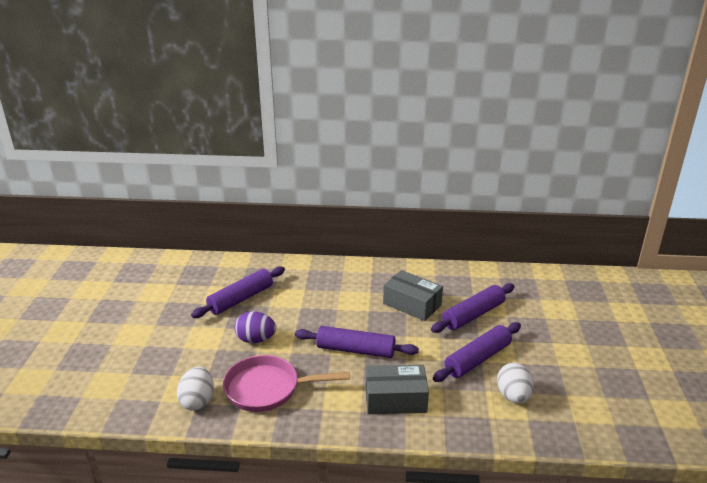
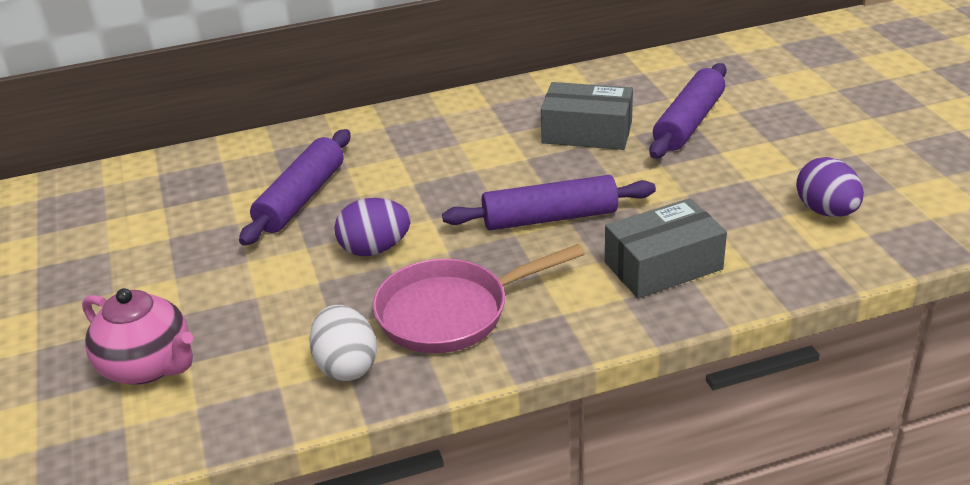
camera: 20 degrees left, 5 degrees up
(112, 369) = (148, 367): none -> pink teapot
(477, 359) = (740, 178): purple rolling pin -> none
(513, 396) = (826, 211): white egg -> purple egg

